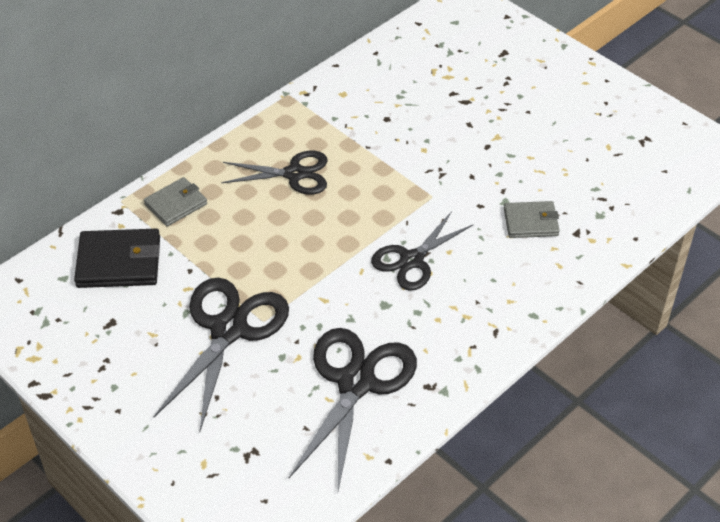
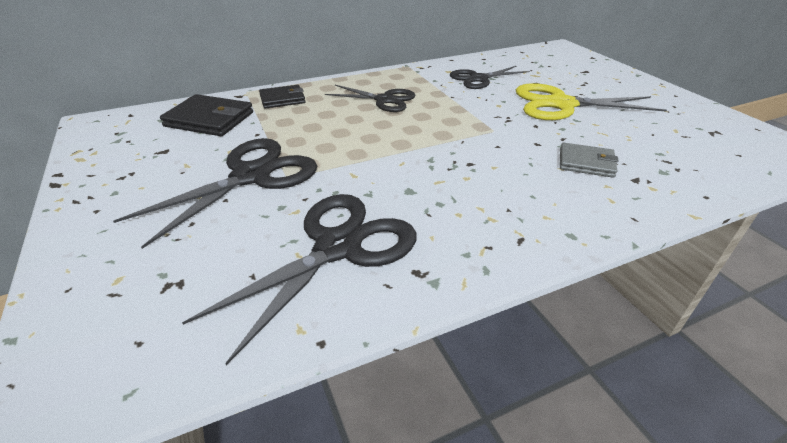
camera: 20 degrees right, 10 degrees down
(176, 204) = (282, 99): grey wallet -> black wallet
(412, 260) = (454, 165): black scissors -> black scissors (478, 79)
(490, 131) = (561, 104): none -> yellow scissors

